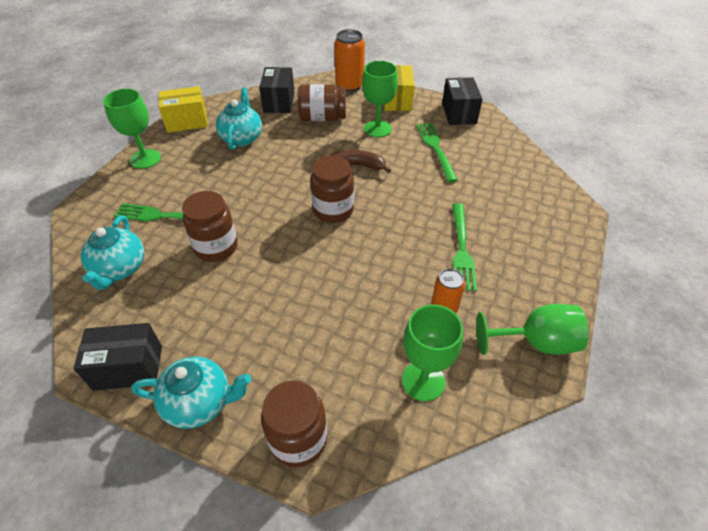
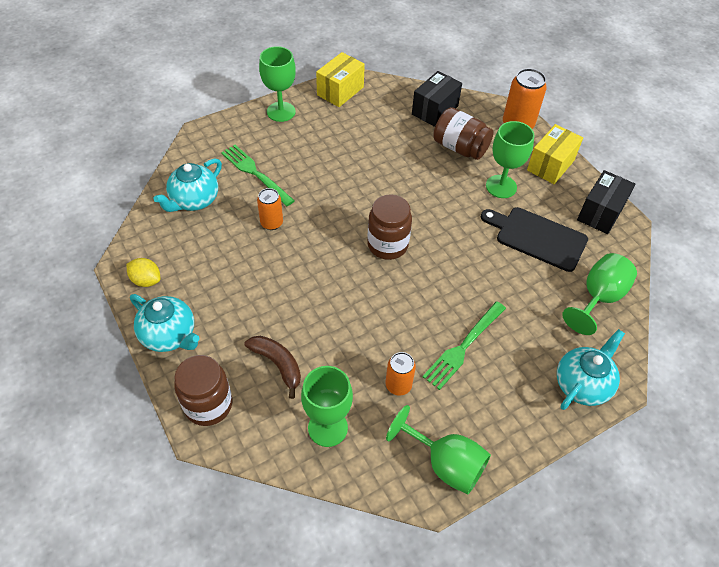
camera: 35 degrees right, 5 degrees up
(128, 367) = (146, 280): black box -> yellow lemon
(187, 121) = (340, 91): yellow box -> yellow box turned 75 degrees counterclockwise
(216, 247) = (271, 223): brown jar -> orange can
(242, 138) = (372, 131): turquoise teapot -> turquoise teapot (582, 384)
(358, 165) = (448, 214): brown banana -> brown banana (278, 364)
(435, 148) = (537, 237): green fork -> black cutting board
(512, 165) = (598, 298): none -> green goblet

